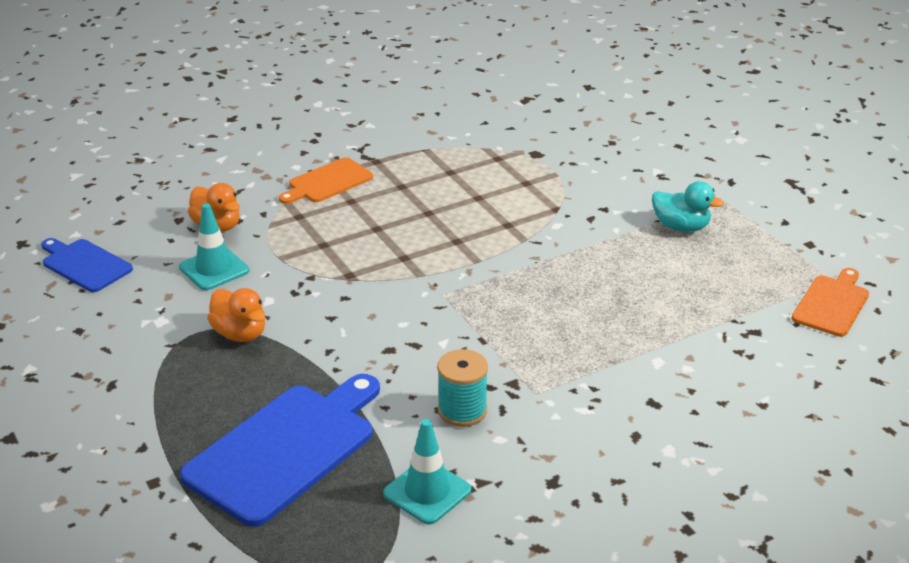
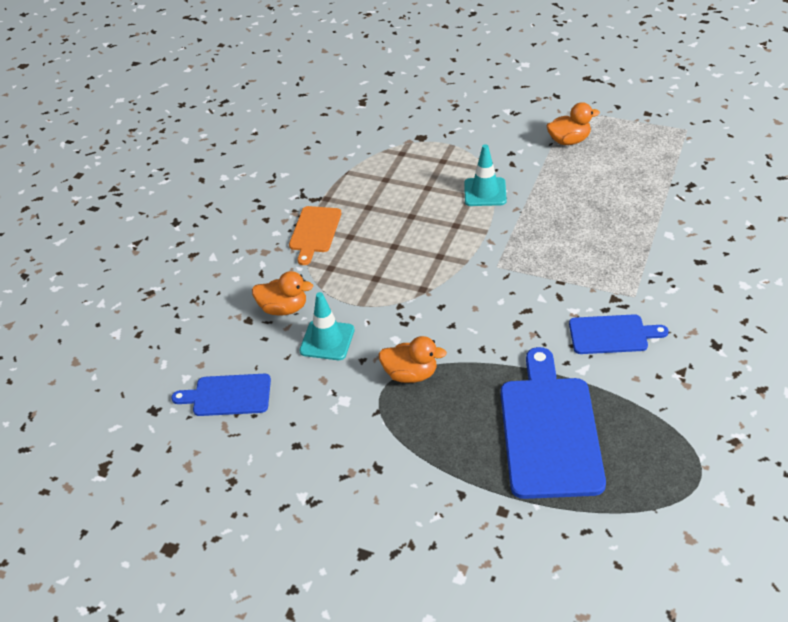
camera: 35 degrees left, 10 degrees up
(427, 492) = (663, 399): turquoise traffic cone -> turquoise traffic cone (485, 192)
(462, 410) = (612, 335): turquoise spool -> blue cutting board
(681, 227) = (569, 141): turquoise duck -> orange duck
(832, 304) = (705, 144): orange cutting board -> none

